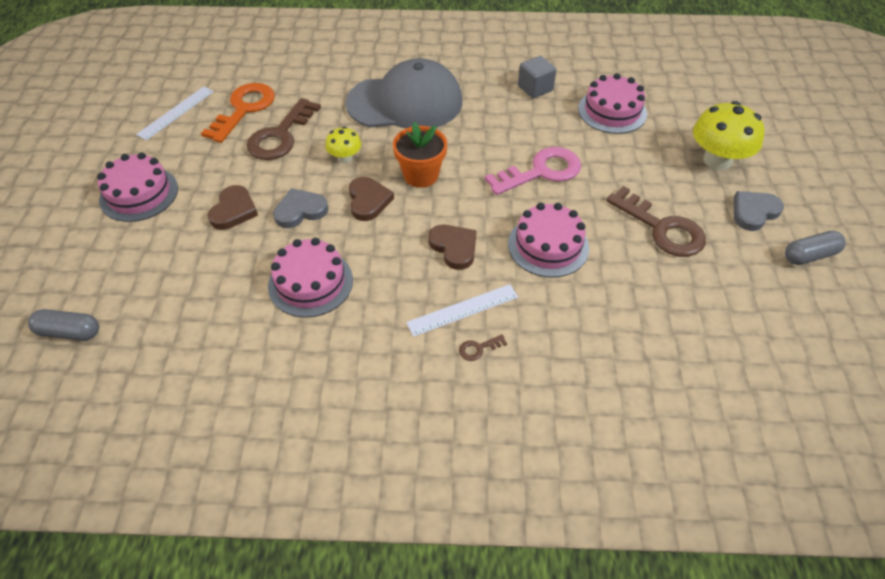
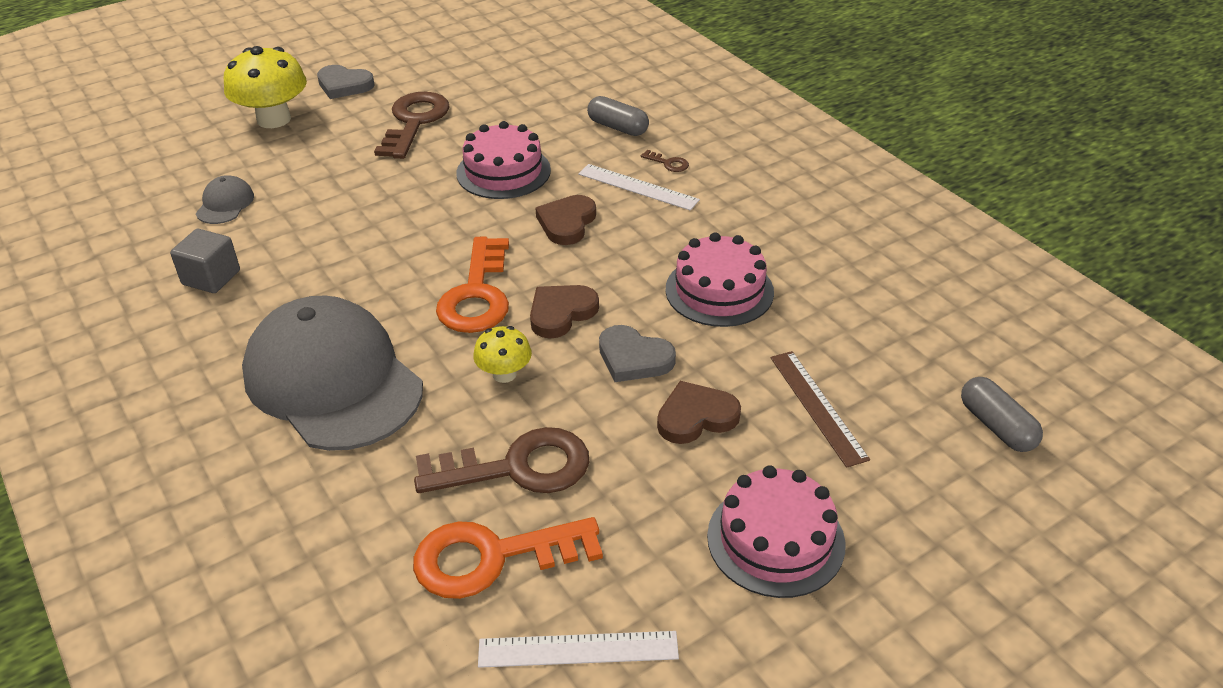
camera: 125 degrees left, 10 degrees down
(179, 263) = (817, 407): none -> brown ruler
(421, 175) = (477, 294): orange flower pot -> orange key
(541, 171) = (389, 213): pink key -> none
(612, 111) = (225, 204): pink cake -> grey cap
(809, 255) = (381, 52): grey capsule -> grey capsule (617, 127)

